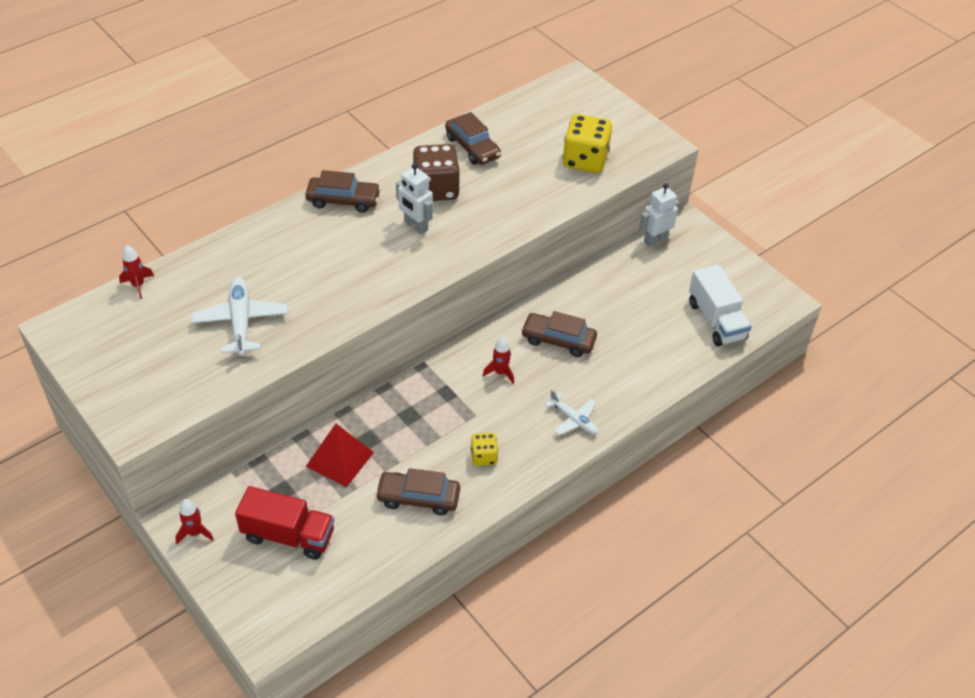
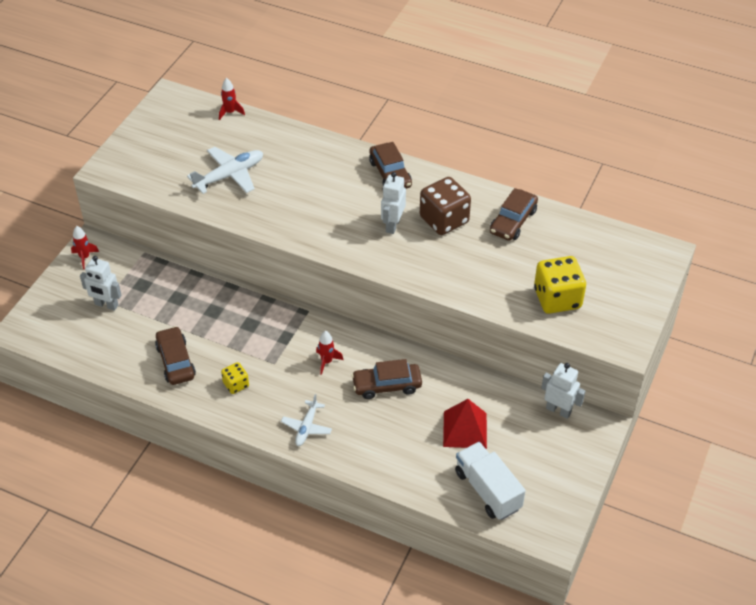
camera: 65 degrees right, 0 degrees up
(288, 535) = (106, 305): red truck -> white robot
(340, 459) = (186, 303): red pyramid -> red pyramid (465, 429)
(558, 340) = (387, 385): brown car -> brown car turned 90 degrees counterclockwise
(716, 320) = (488, 490): white truck -> white truck turned 105 degrees clockwise

